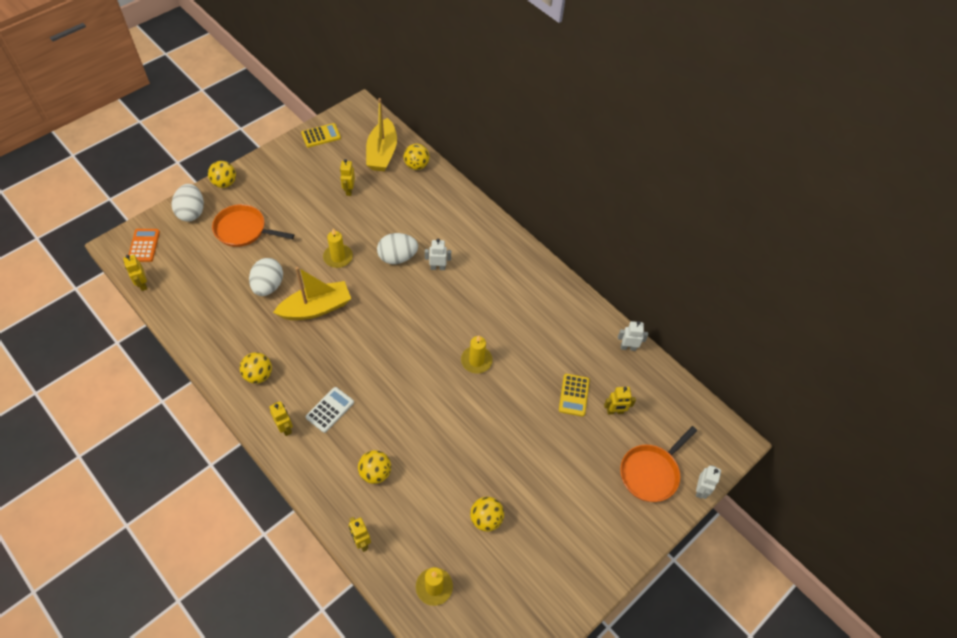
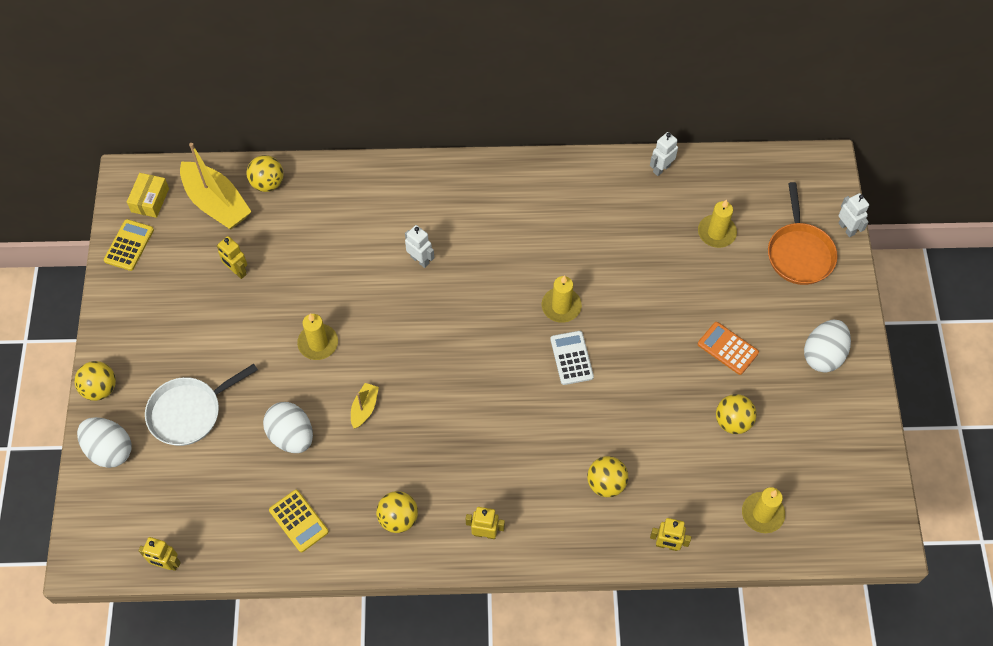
camera: 45 degrees left, 5 degrees up
(144, 245) = (110, 530): orange calculator -> orange calculator (727, 348)
(243, 230) = (189, 412): orange pan -> white pan
(316, 308) = (364, 408): yellow boat -> yellow boat, size x0.49
(330, 410) = (500, 477): white calculator -> white calculator (571, 358)
(356, 125) = (150, 200): none -> yellow box
(397, 257) = (372, 287): white egg -> white egg (823, 355)
(437, 267) = (420, 260): white robot -> white robot turned 90 degrees clockwise
(574, 395) = (671, 252): yellow calculator -> yellow calculator (298, 521)
(615, 411) = (716, 232): yellow robot -> yellow candle

